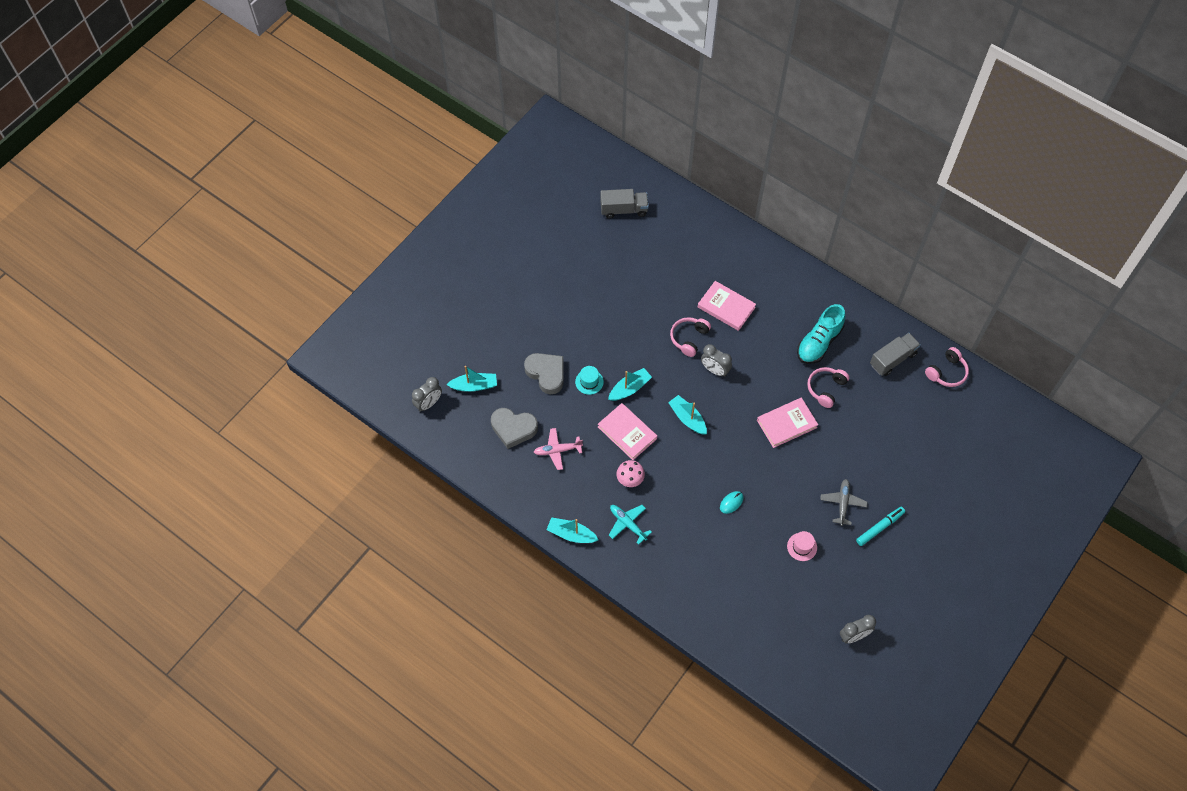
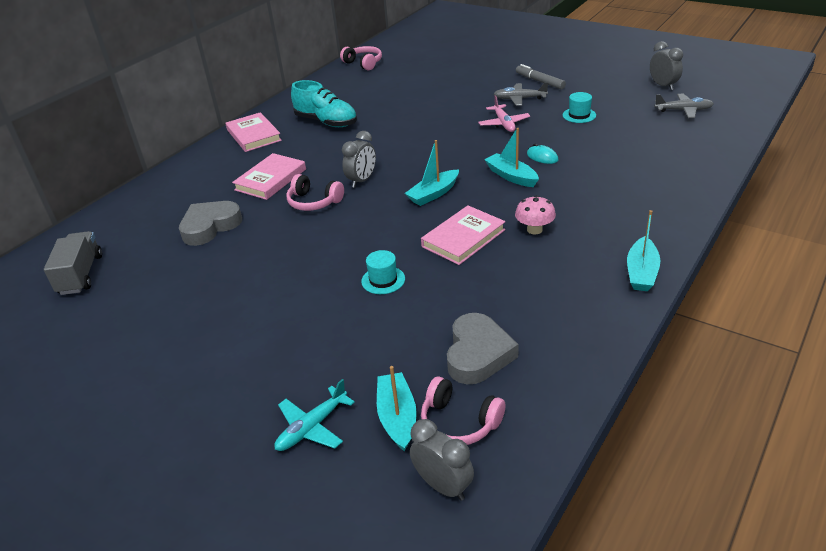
camera: 90 degrees left, 25 degrees down
(546, 374) = (370, 326): grey heart -> grey heart (210, 226)
(557, 450) = (507, 300): pink plane -> pink plane (504, 123)
(627, 524) = (602, 226): turquoise plane -> turquoise plane (312, 427)
(629, 388) = (392, 242): turquoise boat -> turquoise boat (511, 176)
(786, 424) = (431, 132): pink book -> pink book (253, 135)
(798, 637) = (683, 110): none -> grey plane
(802, 547) = (579, 115): pink hat -> turquoise hat
(826, 388) = (384, 115): pink headphones -> pink headphones (459, 422)
(879, 527) = (539, 81): turquoise marker -> grey marker
(892, 359) = (349, 86): grey truck -> none

